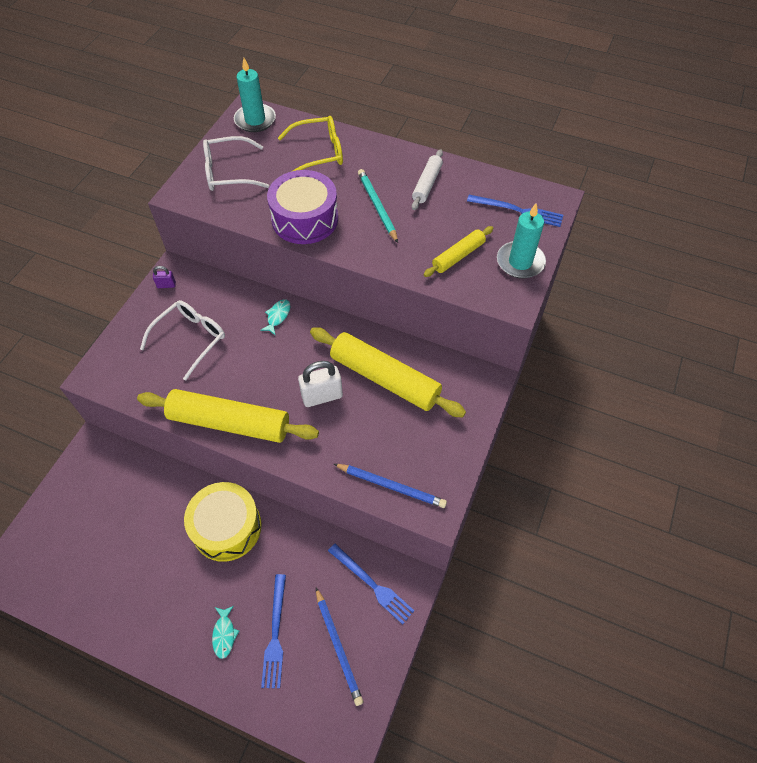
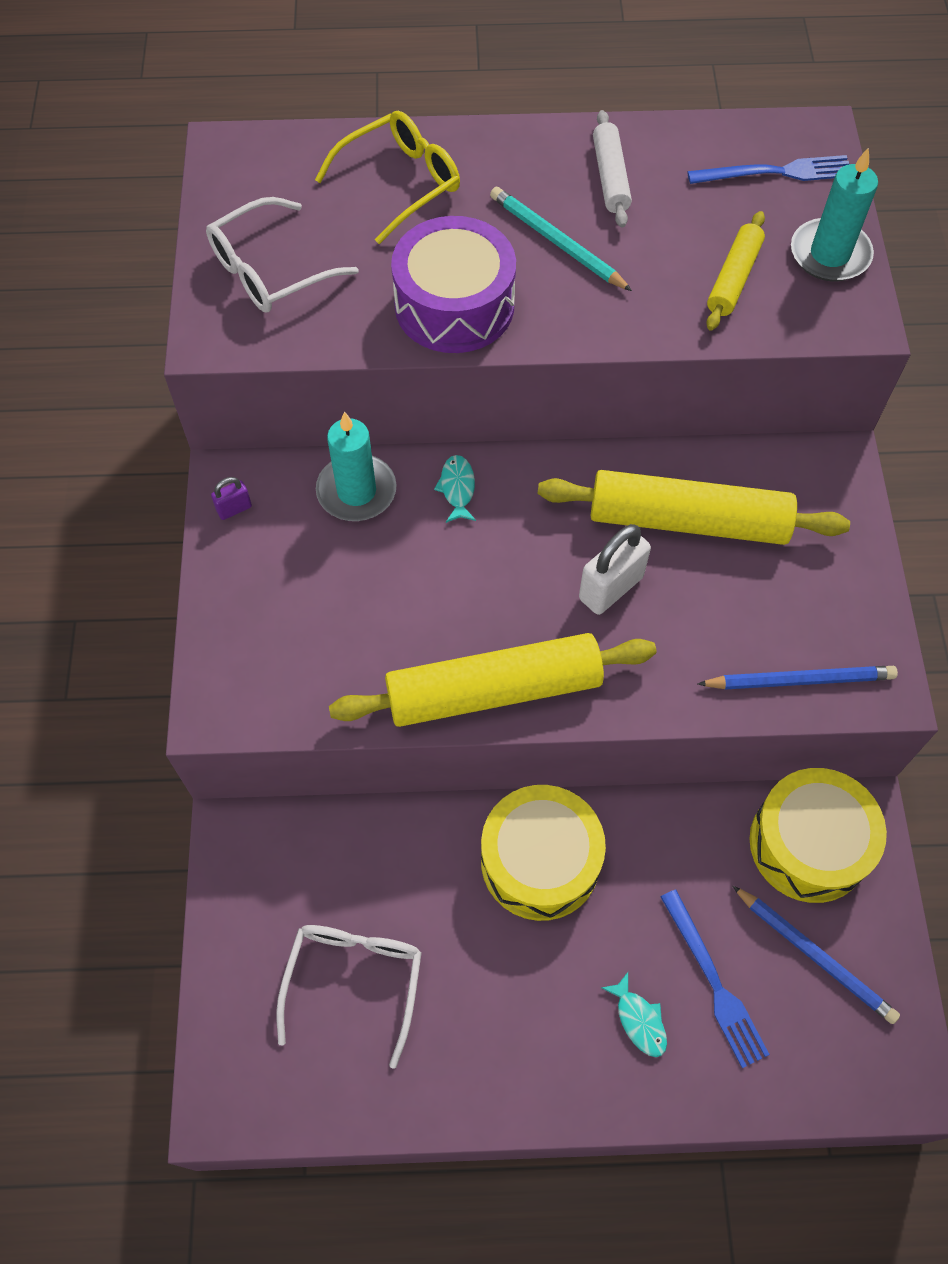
camera: 25 degrees left, 5 degrees up
(191, 339) = (338, 582): white glasses -> white glasses (354, 980)
(255, 120) = (251, 161): turquoise candle -> turquoise candle (356, 491)
(372, 584) = (808, 844): blue fork -> yellow drum

